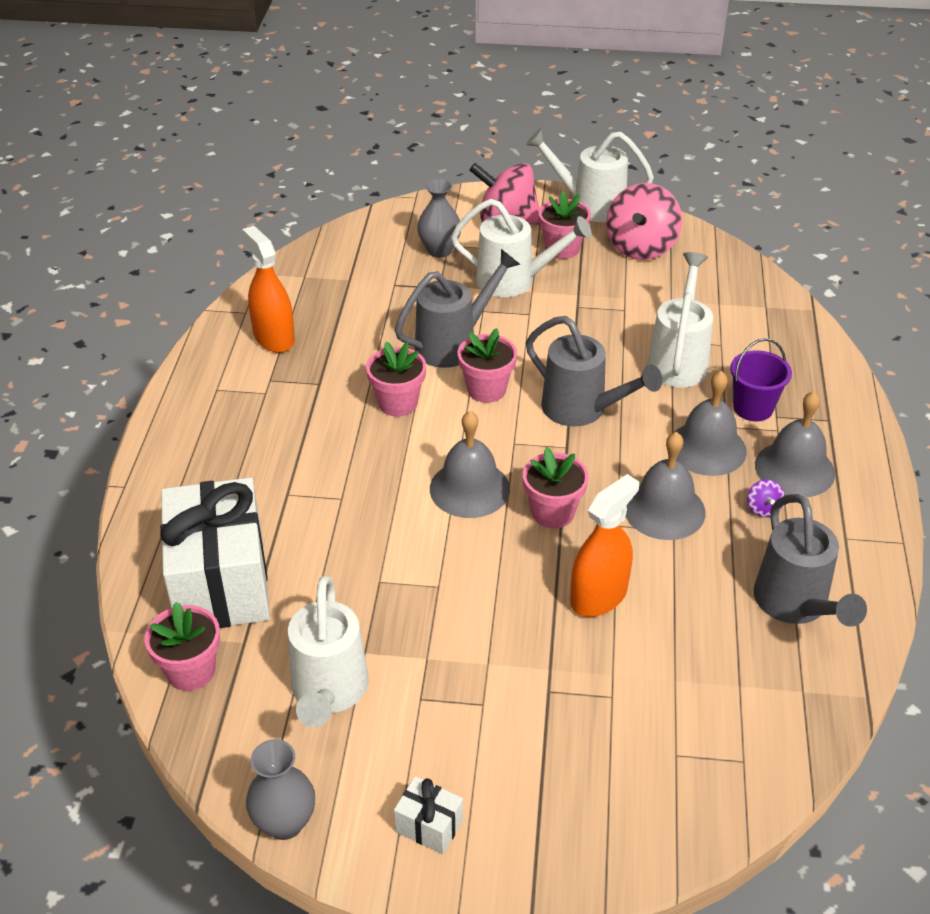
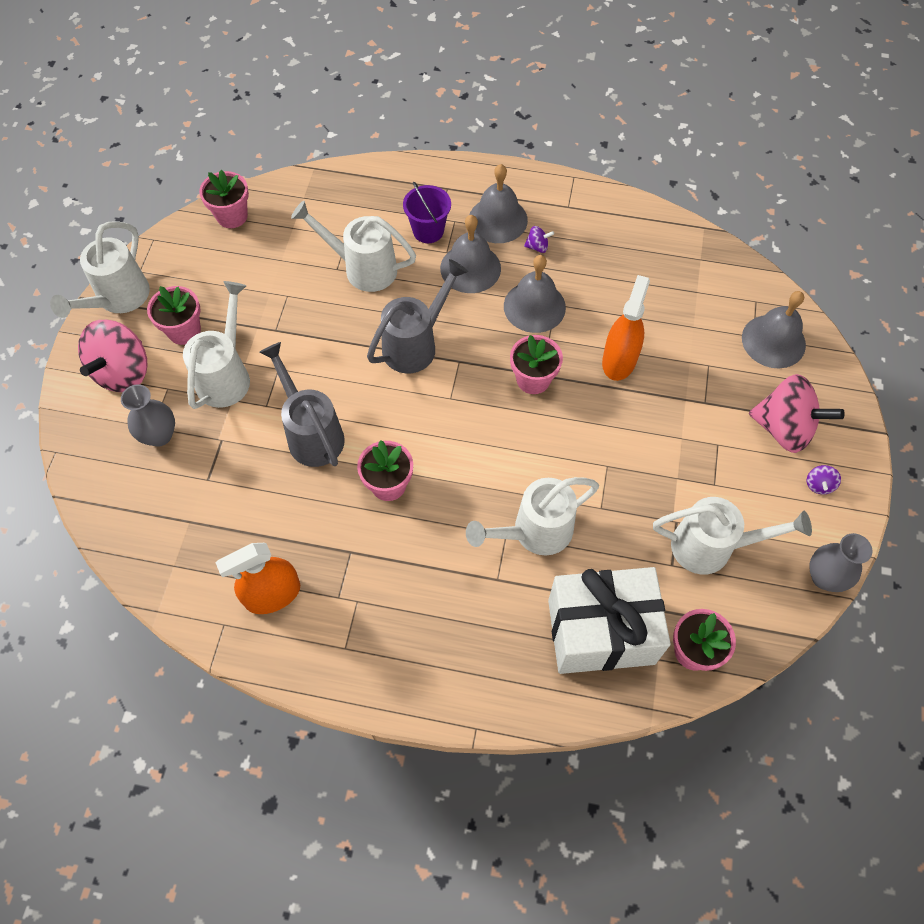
camera: 85 degrees left, 20 degrees up
(345, 522) = (535, 532): none -> white watering can
(429, 826) = (819, 485): white gift -> purple spinning top
(469, 488) = (502, 435): grey bell -> grey bell (773, 341)
(486, 390) = (380, 412): pink flower pot -> pink flower pot (232, 216)
(598, 596) = (619, 360): orange spray bottle -> orange spray bottle turned 60 degrees clockwise
(641, 247) = (198, 269): pink spinning top -> pink spinning top (784, 428)
(795, 605) = (628, 247): grey watering can -> none

